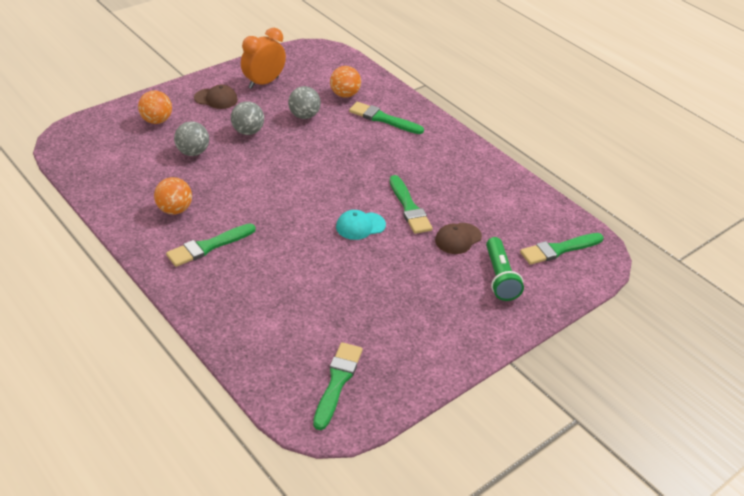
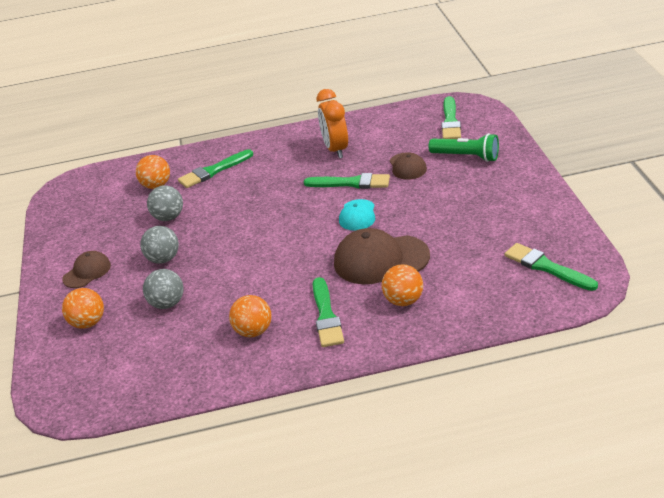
camera: 55 degrees left, 5 degrees down
(246, 290) = (403, 301): none -> orange ball
(263, 83) = (88, 234): orange clock -> orange clock (335, 149)
(300, 259) = (380, 260): none -> brown cap

